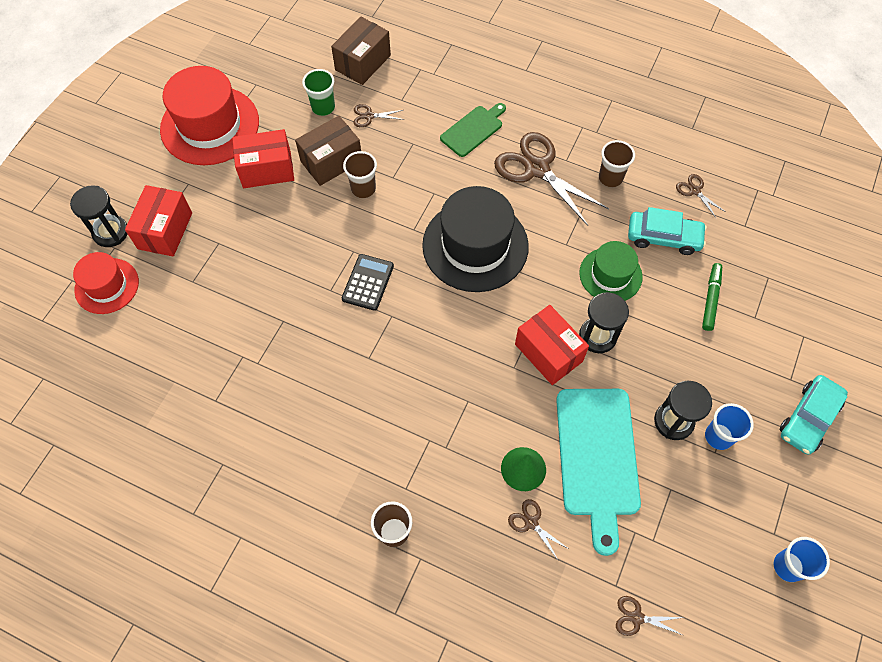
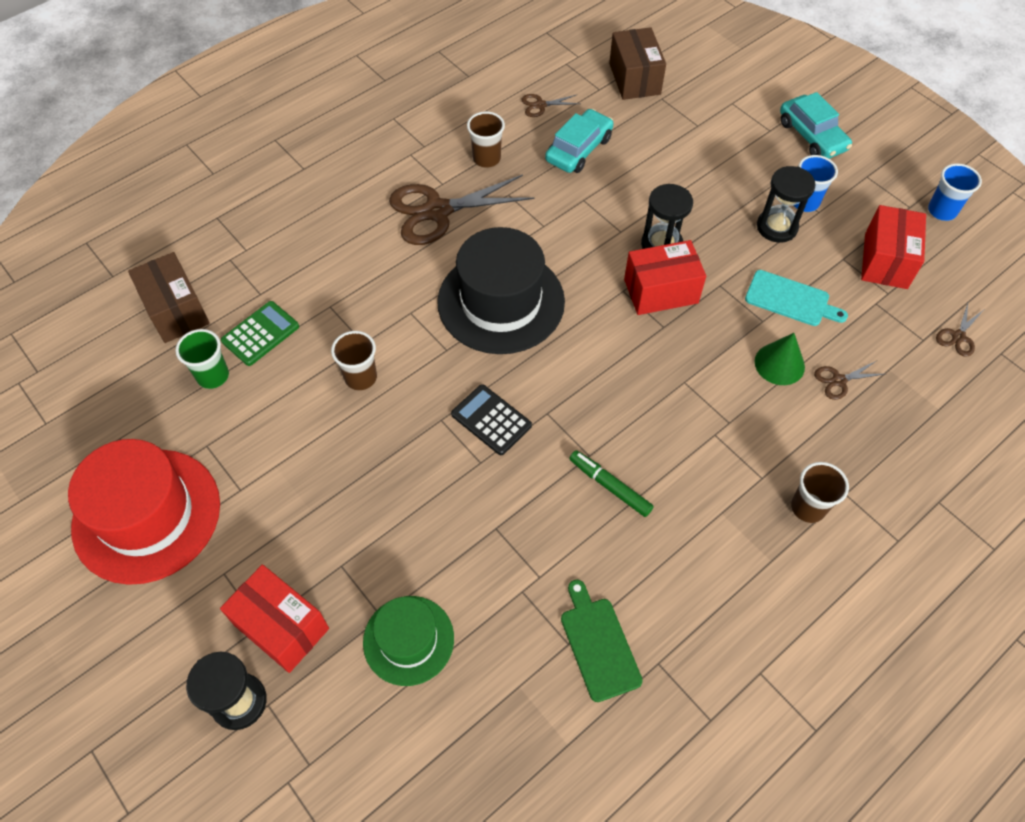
camera: 65 degrees left, 5 degrees down
(107, 286) = (325, 733): red hat -> none
(267, 169) = (264, 471): red box -> red box (885, 261)
(331, 161) = (299, 396): brown box -> brown box (634, 79)
(369, 116) = (260, 334): brown scissors -> green calculator
(473, 130) = (350, 244): green cutting board -> green cutting board (598, 644)
(597, 457) = (790, 299): turquoise cutting board -> turquoise cutting board, size x0.56
(610, 275) = (598, 206): green hat -> green hat (408, 640)
(710, 299) = (663, 146): green marker -> green marker (610, 486)

